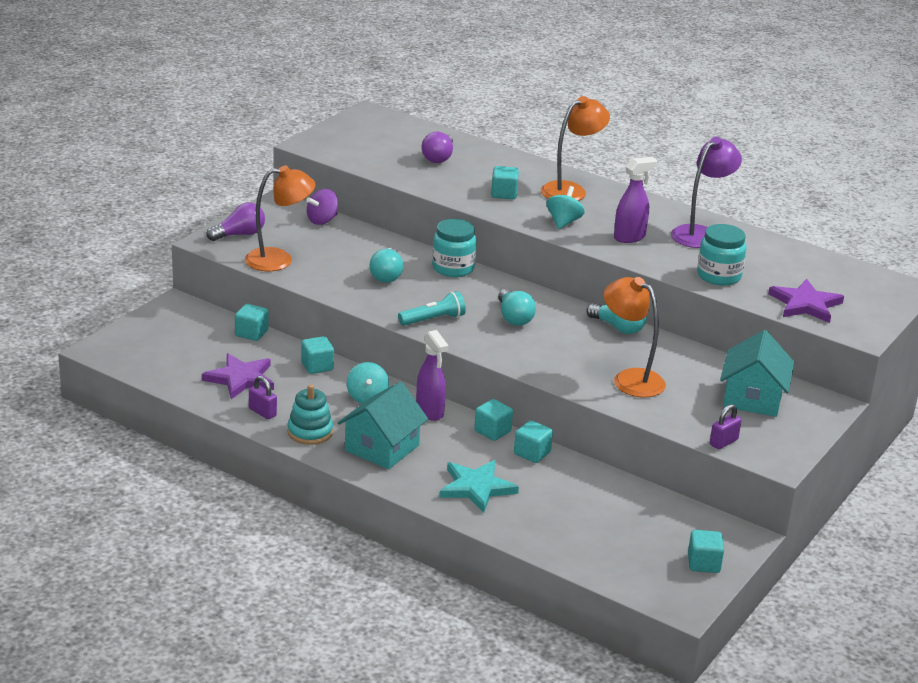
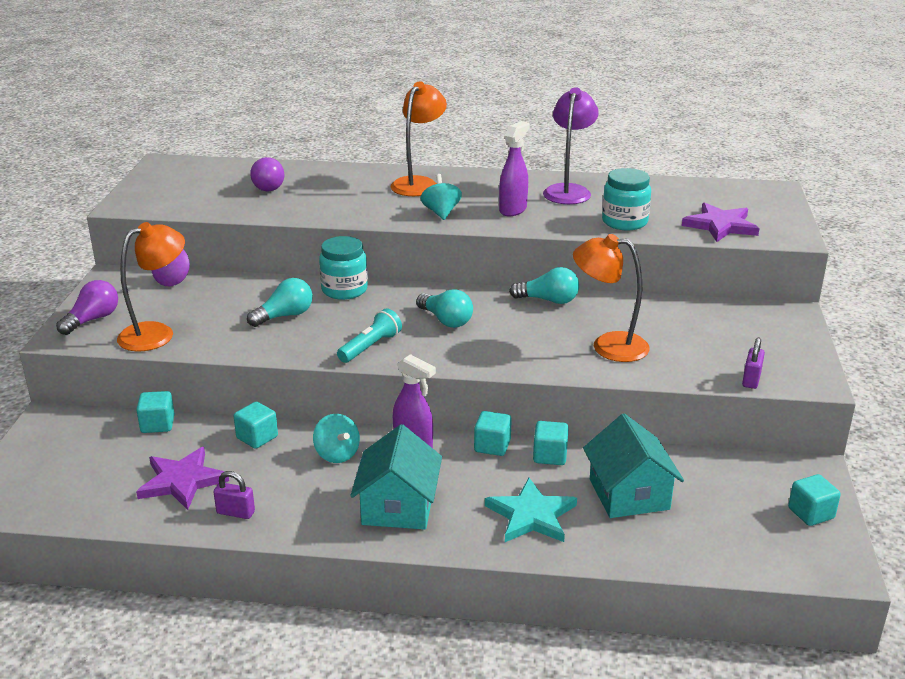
camera: 25 degrees left, 0 degrees up
(310, 432) = (306, 517): turquoise stacking toy -> none
(387, 275) = (284, 316): turquoise light bulb -> turquoise light bulb turned 105 degrees counterclockwise
(504, 194) = (361, 202): turquoise cube -> none
(753, 398) = (728, 328): turquoise house -> turquoise house (629, 494)

